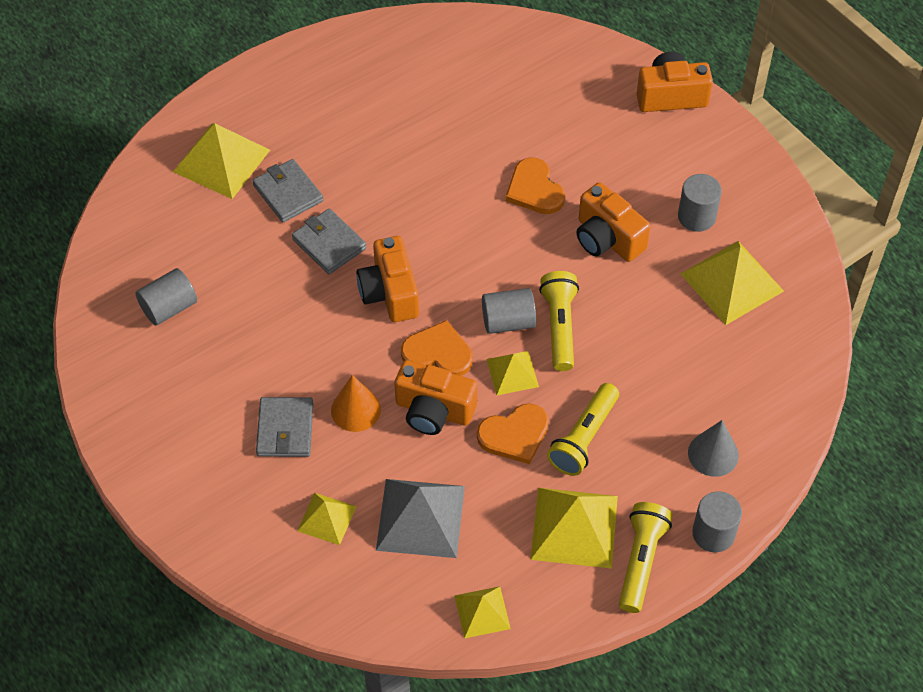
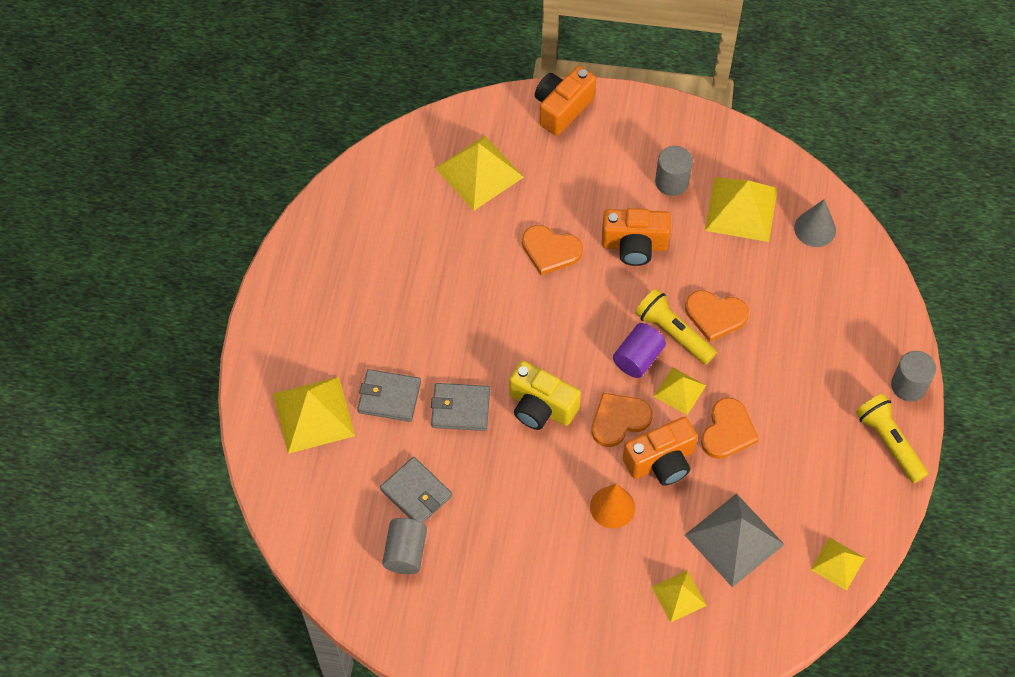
camera: 45 degrees left, 5 degrees up
(285, 429) = (584, 563): grey wallet -> grey wallet (416, 493)
(390, 293) = (541, 407): orange camera -> yellow camera
(508, 321) = (638, 358): grey cylinder -> purple cylinder
(574, 527) = (828, 457): yellow pyramid -> yellow pyramid (479, 172)
(584, 438) = (770, 394): yellow flashlight -> none
(610, 342) = (715, 315): none -> orange heart
(713, 454) = (853, 334): grey cone -> grey cone (815, 229)

